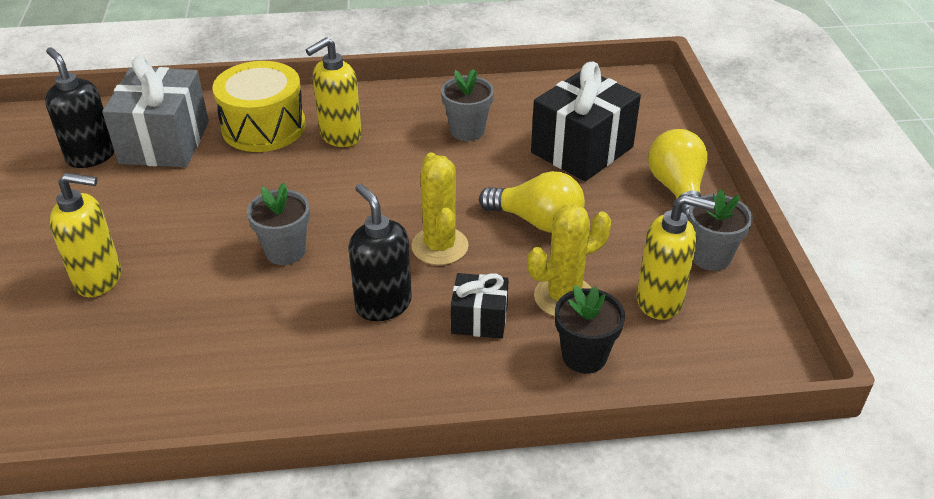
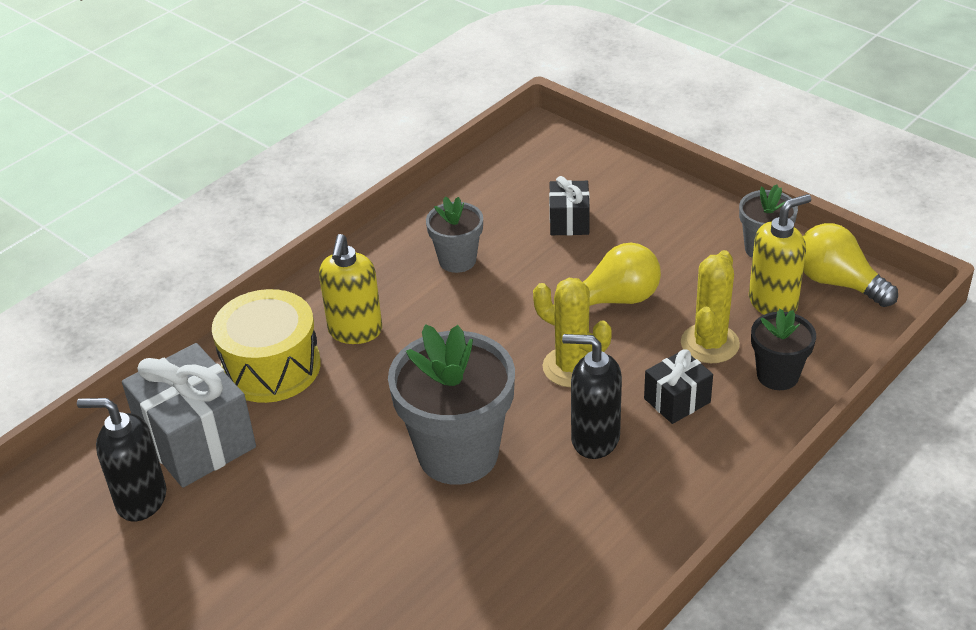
camera: 40 degrees left, 0 degrees up
(99, 279) = (334, 588): yellow soap dispenser -> none
(285, 251) = (458, 454): grey flower pot -> grey flower pot, size x1.85
(582, 150) = (569, 221): black gift -> black gift, size x0.53
(677, 189) = (678, 211): yellow light bulb -> yellow light bulb (837, 282)

